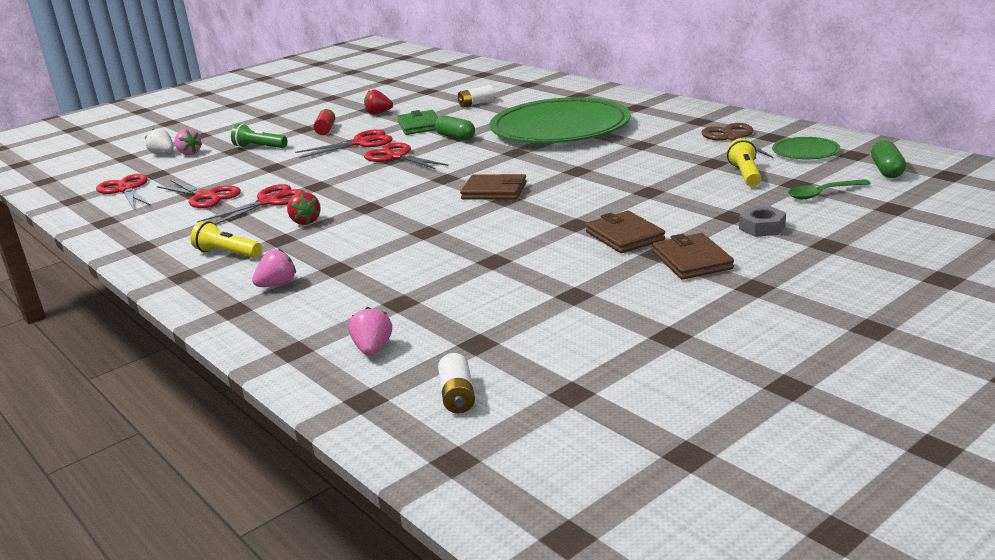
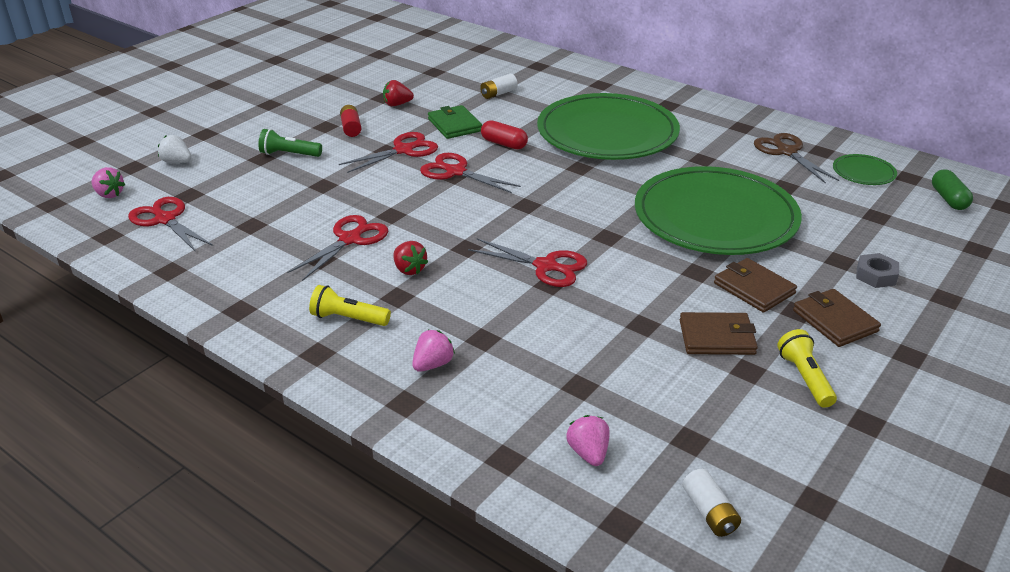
camera: 15 degrees left, 10 degrees up
(189, 153) = (209, 162): pink strawberry -> pink strawberry (109, 194)
(206, 196) = (271, 231): red scissors -> red scissors (546, 266)
(455, 137) = (504, 144): green capsule -> red capsule
(494, 191) = (589, 224): brown wallet -> brown wallet (717, 337)
(623, 185) = (715, 217): none -> green plate
(745, 175) = (824, 203): yellow flashlight -> yellow flashlight (804, 378)
(822, 194) = (907, 230): green spoon -> none

